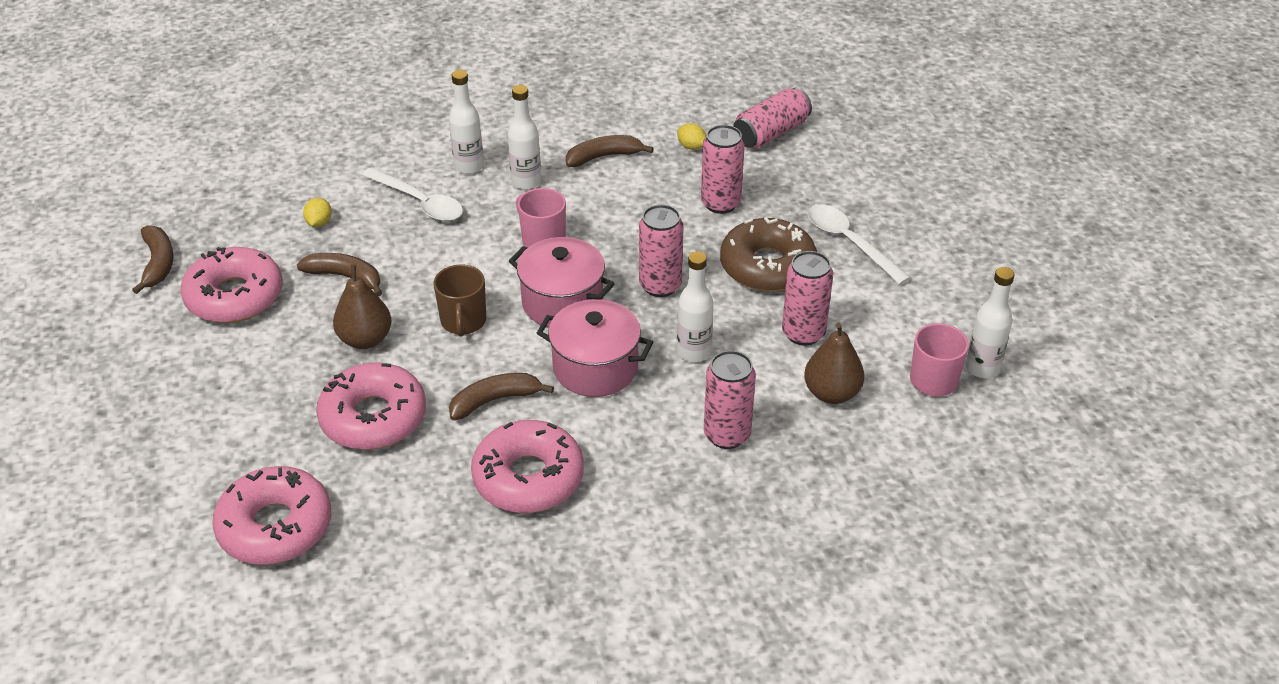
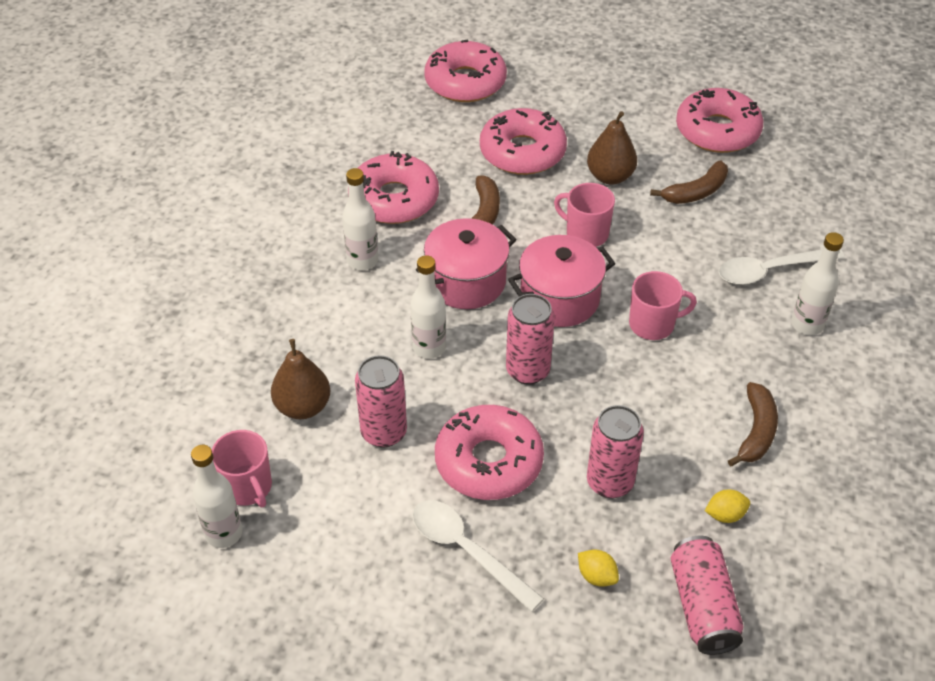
camera: 125 degrees right, 5 degrees up
(158, 263) = (790, 107): brown banana -> none
(319, 223) = (783, 202): yellow lemon -> yellow lemon (596, 576)
(463, 321) = (586, 233): brown mug -> pink mug
(526, 182) = (752, 353): white bottle -> white bottle (362, 261)
(727, 435) = (327, 318): pink can -> none
(767, 266) = (488, 461): brown donut -> pink donut
(849, 242) = (466, 551): white spoon -> white spoon turned 135 degrees counterclockwise

